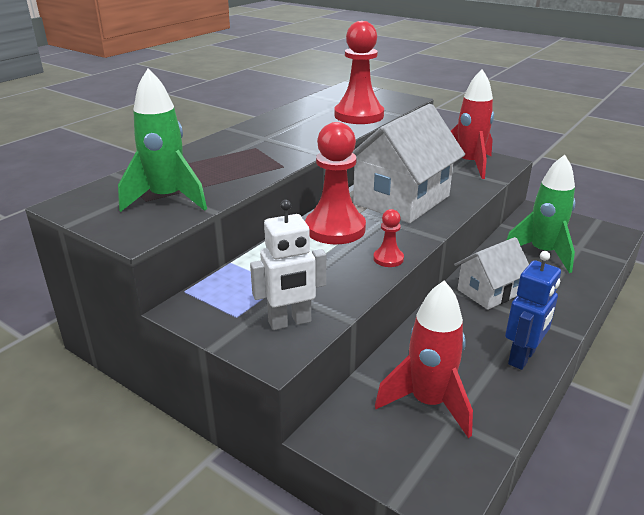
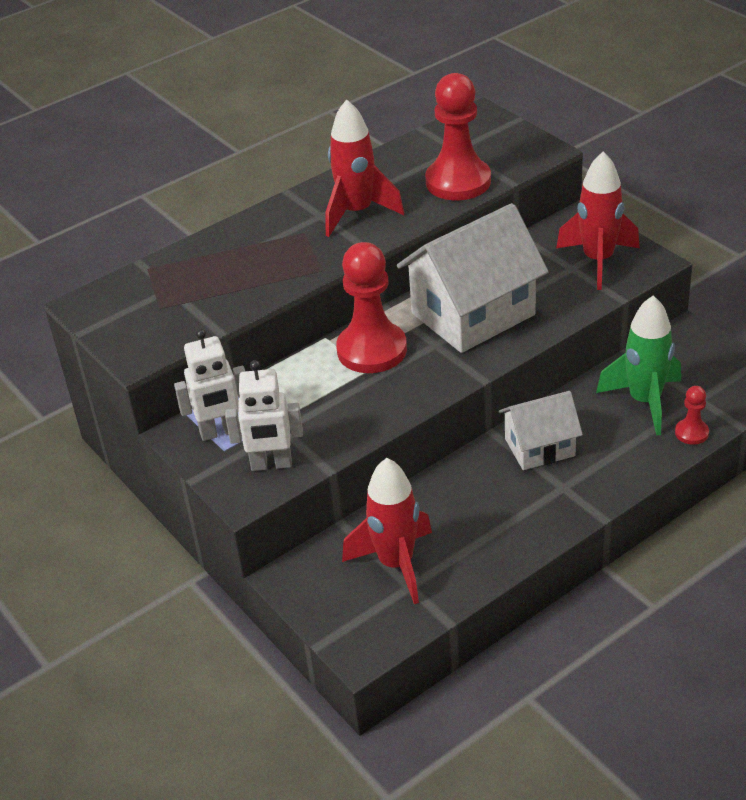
camera: 20 degrees right, 10 degrees up
(167, 199) = (180, 309): green rocket -> none
(226, 302) = (220, 432): none -> white robot
(292, 134) = (357, 213): none -> red rocket
(388, 259) = (408, 401): red pawn -> red pawn (691, 433)
(522, 357) = (522, 533): blue robot -> none

